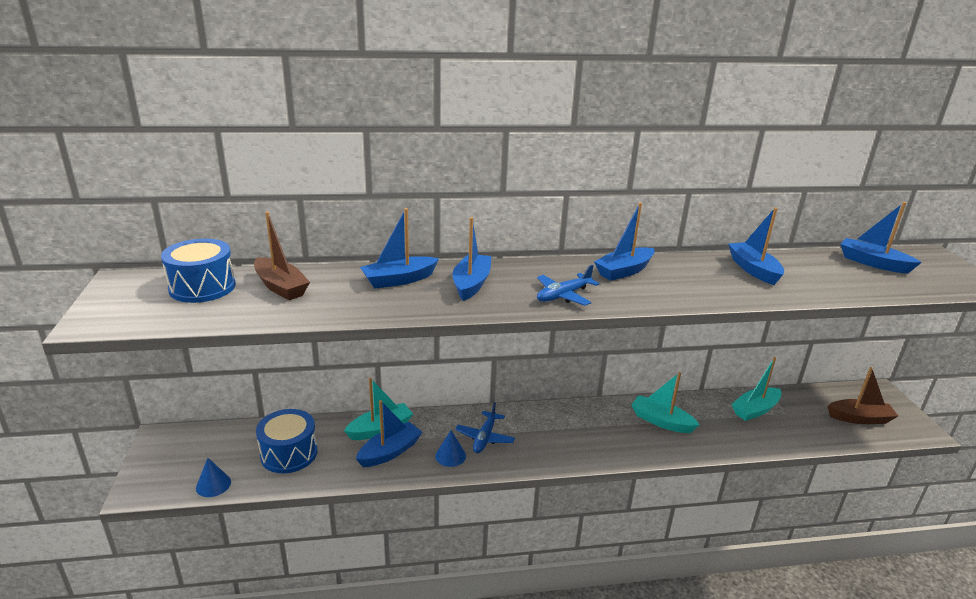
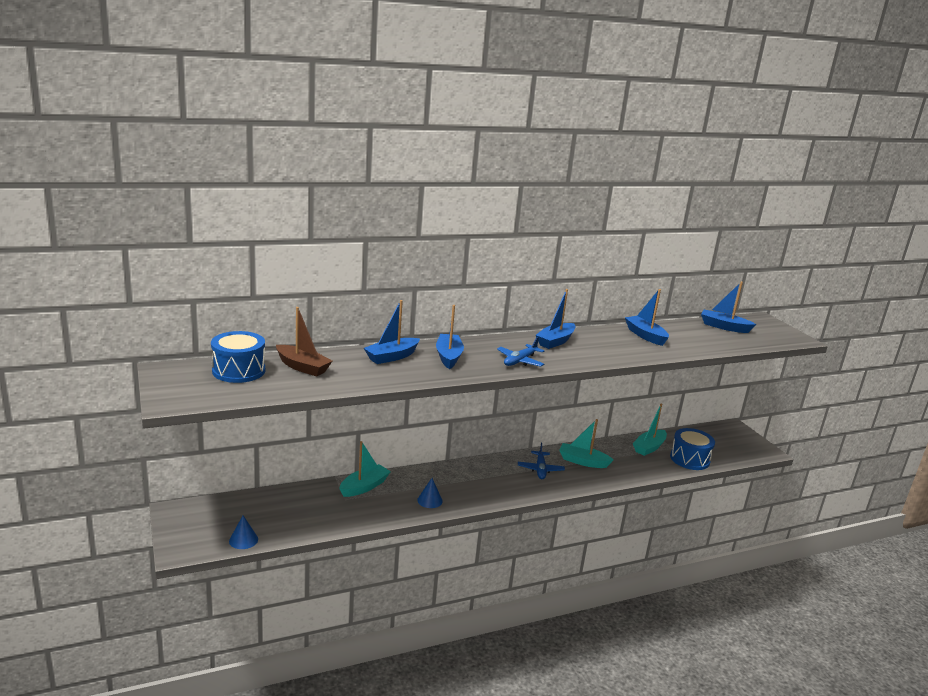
camera: 15 degrees left, 5 degrees down
(289, 453) = (296, 511): blue drum -> blue drum (689, 459)
(390, 452) = (380, 502): blue boat -> none
(484, 438) = (451, 485): blue plane -> blue plane (540, 469)
(859, 418) = (723, 447): brown boat -> none

